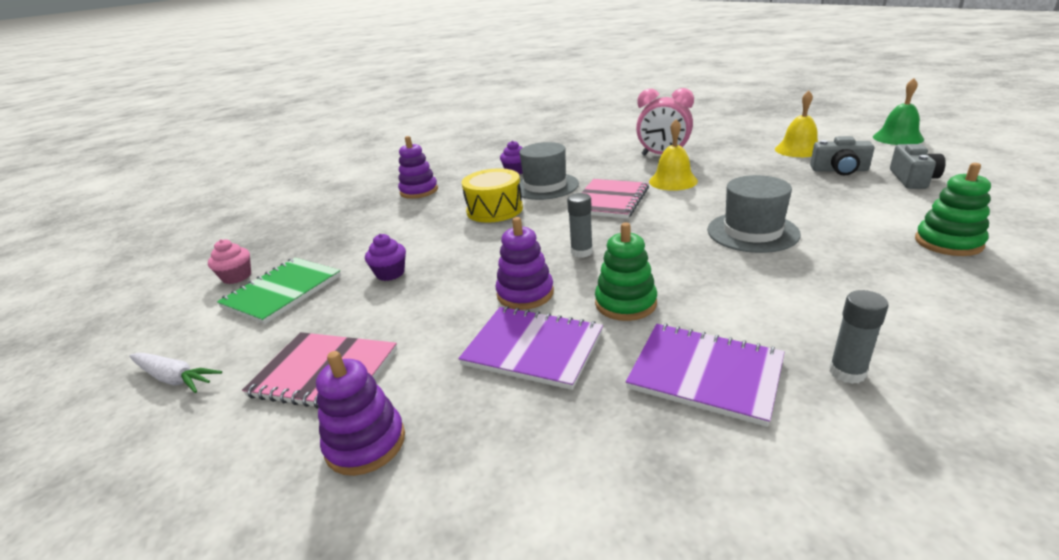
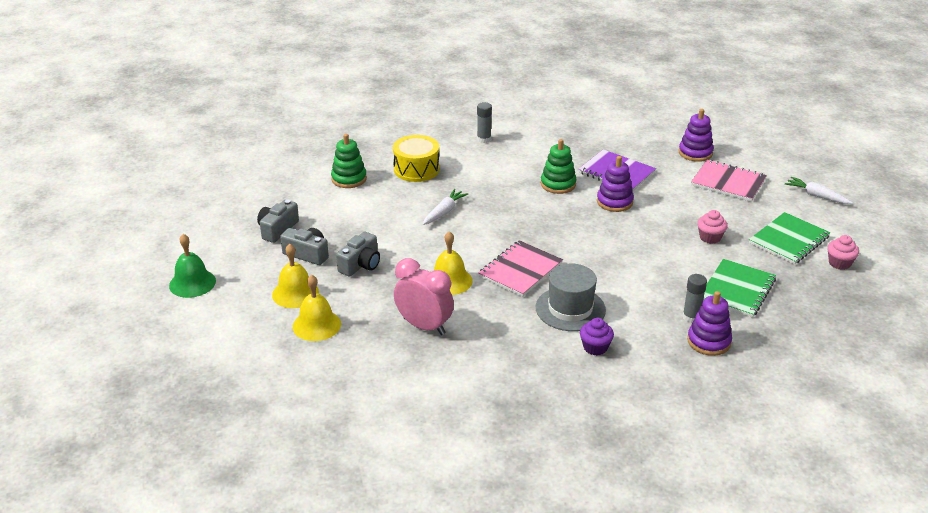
camera: 170 degrees left, 5 degrees up
(378, 229) = (737, 290): none -> green notebook
(390, 273) = (710, 237): purple cupcake -> pink cupcake
(494, 210) = (626, 286): yellow drum -> yellow drum (416, 169)
(581, 252) = (567, 223): grey glue stick -> grey glue stick (691, 317)
(705, 374) = (541, 149): purple notebook -> none
(749, 141) = (316, 325): none -> yellow bell
(752, 232) = (444, 212): grey hat -> white carrot
(774, 174) = (360, 264): none -> grey camera

